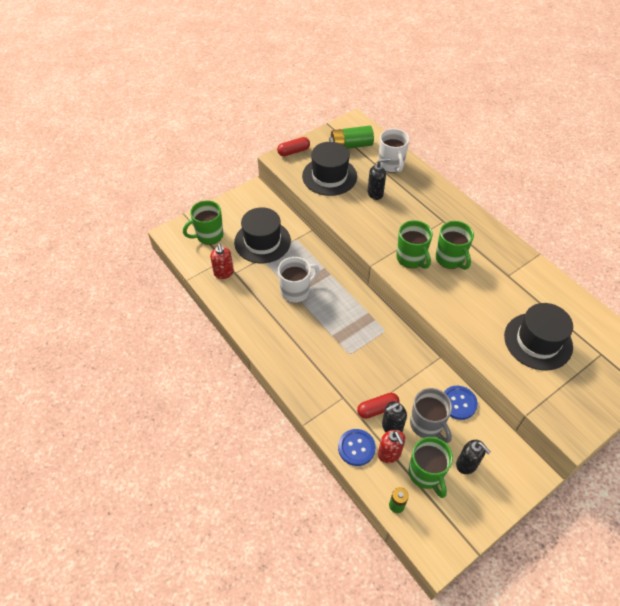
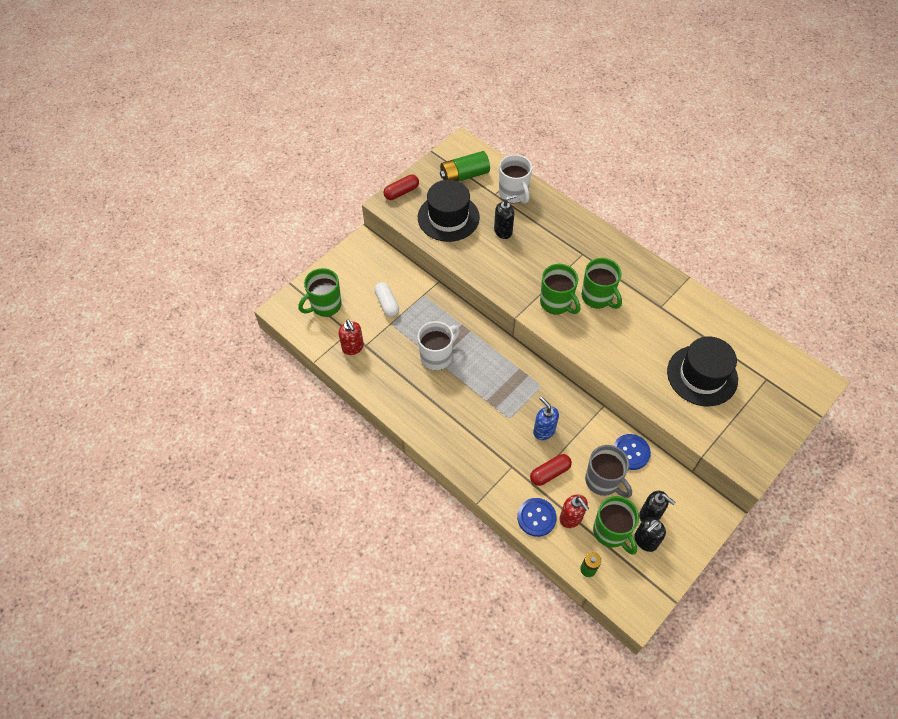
camera: 10 degrees left, 5 degrees up
(262, 241) = (387, 303): black hat -> white capsule
(379, 370) = (543, 431): none -> blue soap dispenser
(391, 427) = (568, 490): black soap dispenser -> black soap dispenser (645, 541)

